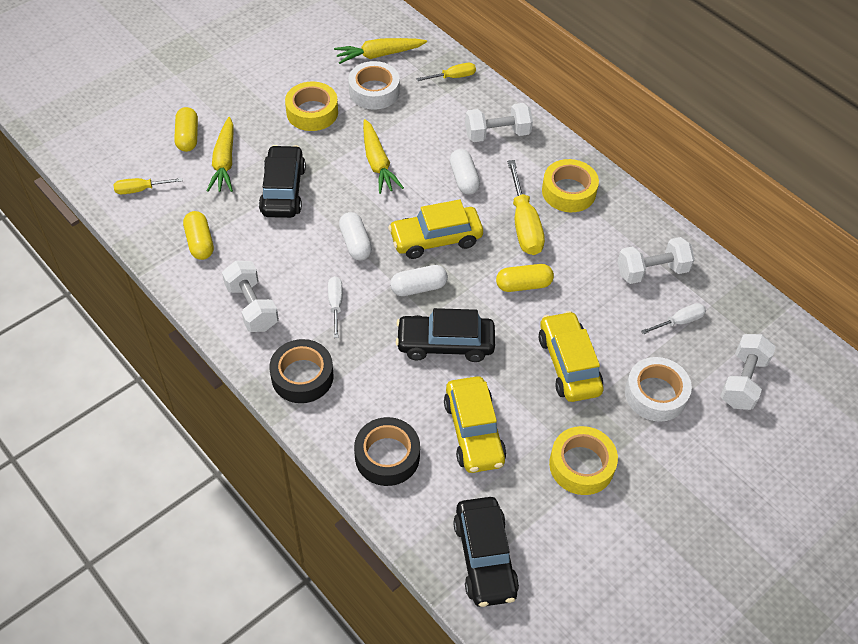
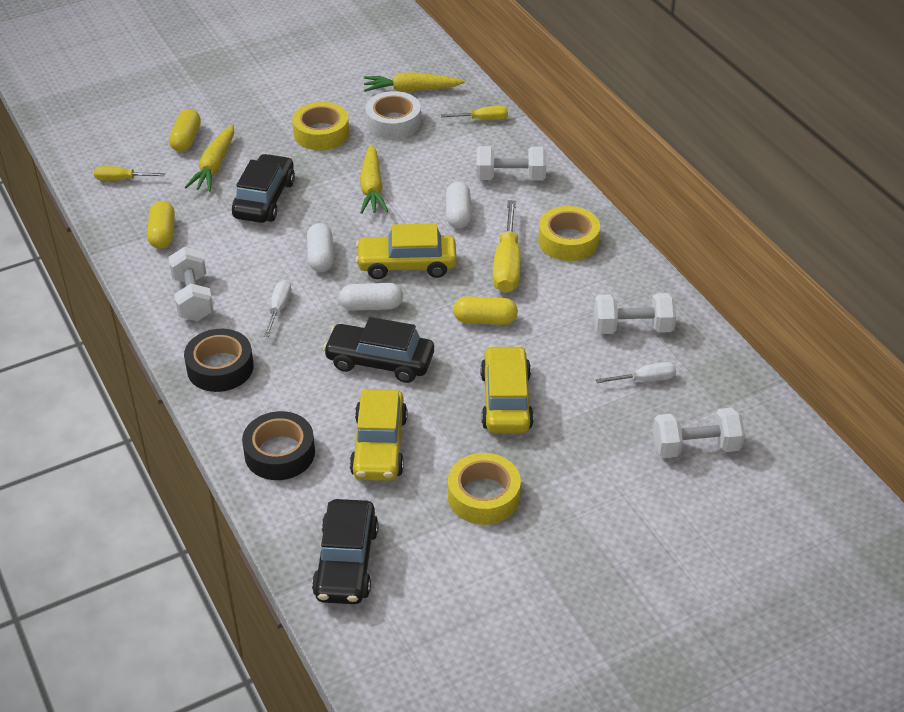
camera: 15 degrees right, 10 degrees down
(655, 394) = (591, 443): white tape -> none
(742, 381) = (695, 447): white dumbbell -> white dumbbell turned 45 degrees clockwise

